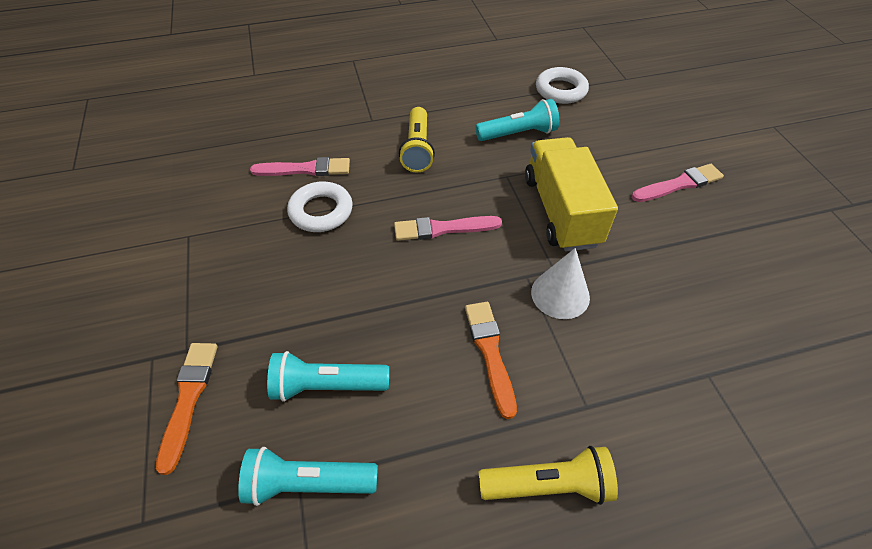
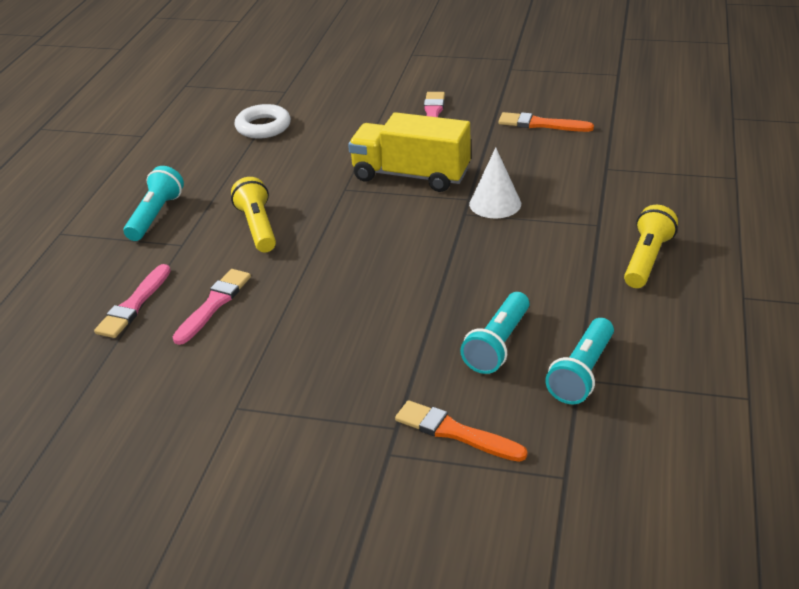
camera: 60 degrees left, 15 degrees down
(321, 211) = (287, 306): white ring -> none
(417, 149) = (258, 227): yellow flashlight -> yellow flashlight turned 135 degrees counterclockwise
(443, 229) = (376, 240): pink brush -> pink brush (134, 305)
(490, 353) = (525, 253): orange brush -> orange brush (541, 124)
(518, 134) = (297, 166): turquoise flashlight -> turquoise flashlight (156, 216)

